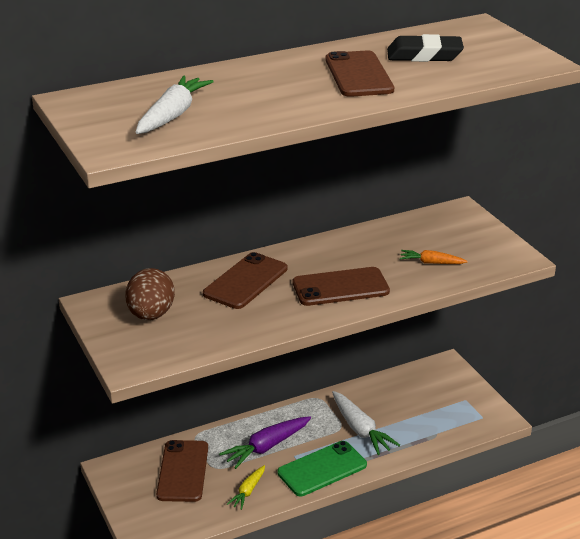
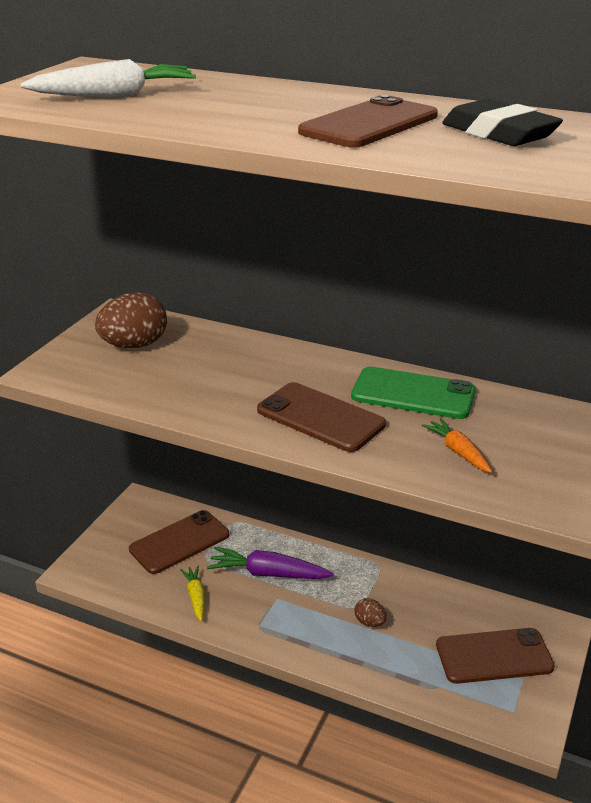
camera: 50 degrees right, 0 degrees up
(246, 281) = (254, 363): brown phone -> brown phone (494, 656)
(248, 491) = (196, 597): yellow carrot -> yellow carrot turned 90 degrees clockwise
(322, 469) = (280, 629): green phone -> green phone (413, 394)
(360, 429) = (369, 622): white carrot -> brown egg

